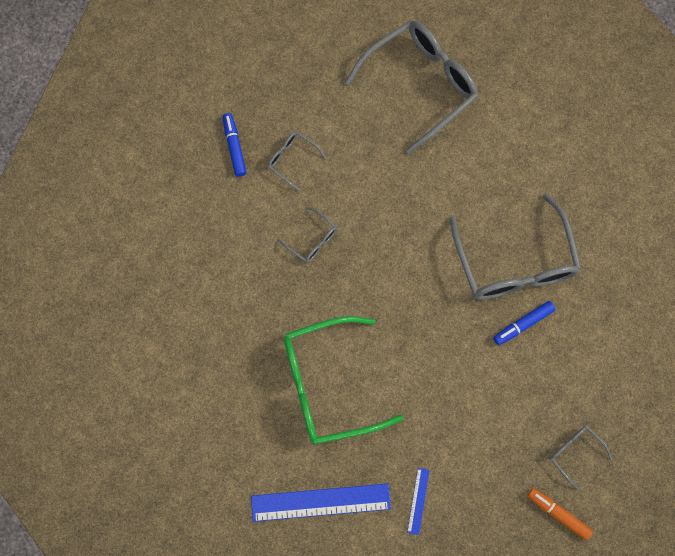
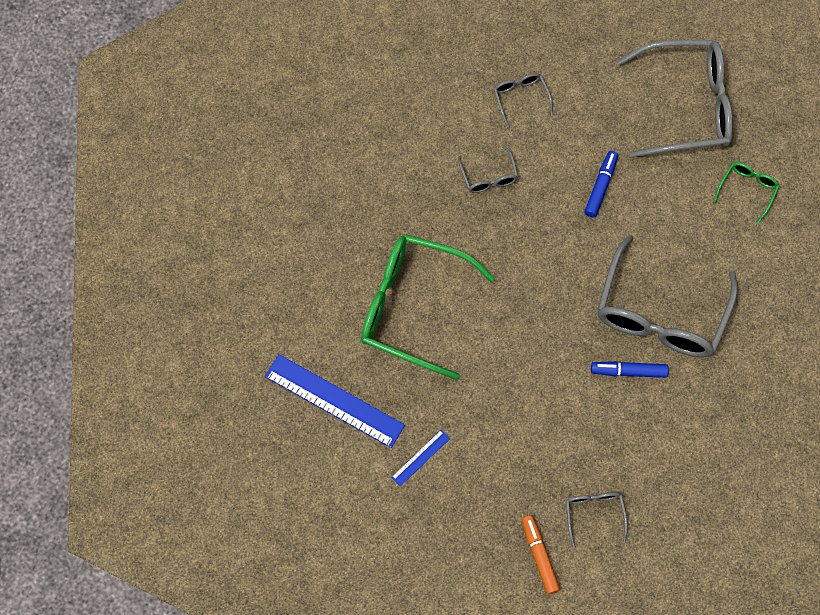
camera: 35 degrees right, 5 degrees down
(234, 147) = (477, 56): blue marker -> blue marker (600, 186)
(511, 122) = (747, 190): none -> green glasses

